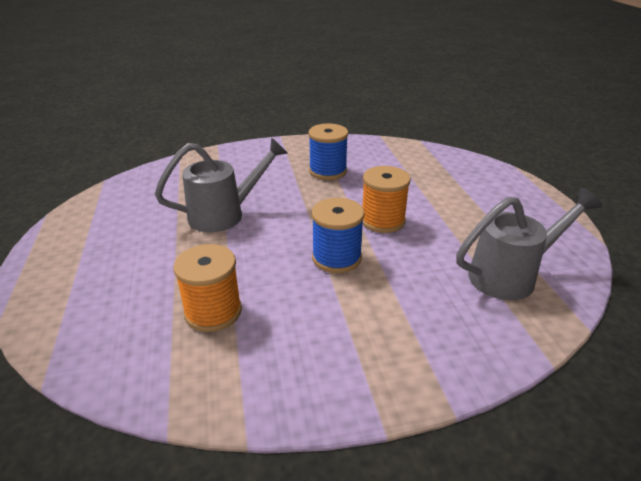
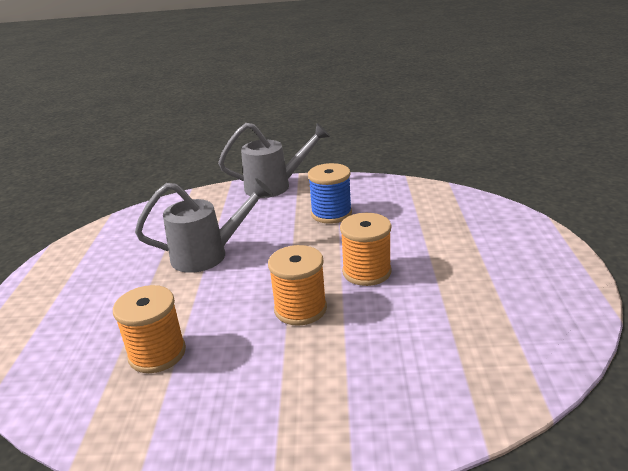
camera: 15 degrees right, 5 degrees down
(336, 258) = (300, 309): blue spool -> orange spool
(510, 275) = (484, 345): grey watering can -> grey watering can (275, 186)

